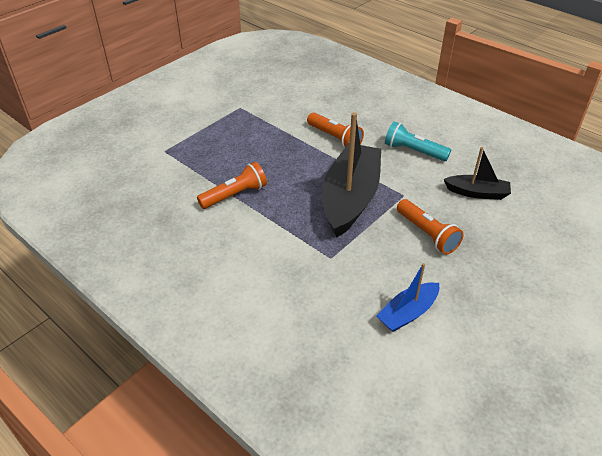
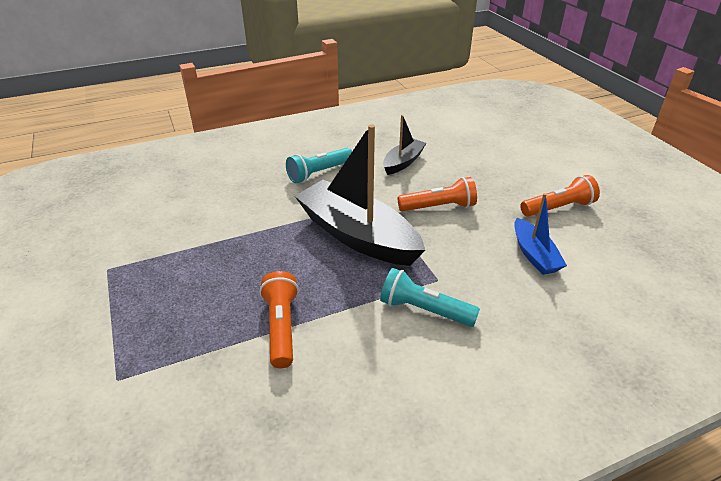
camera: 65 degrees left, 5 degrees down
(292, 258) = (424, 310): none -> turquoise flashlight
(334, 138) = (250, 213): orange flashlight -> orange flashlight (558, 208)

